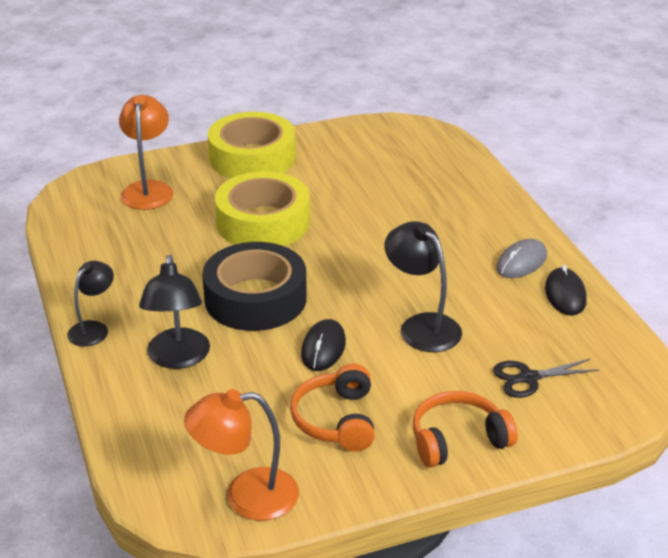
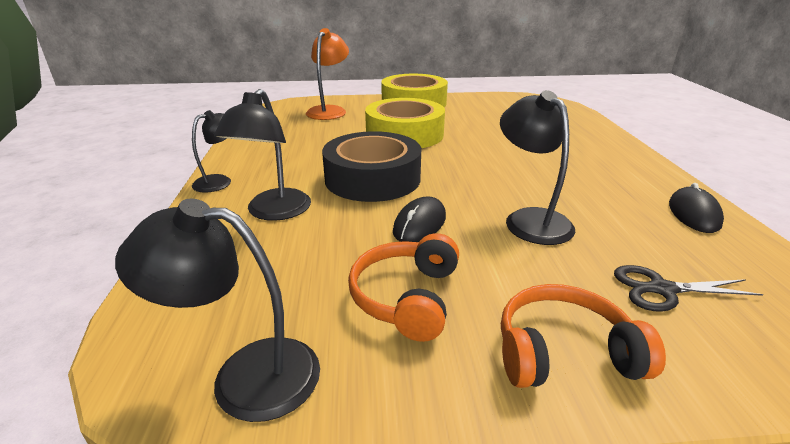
camera: 15 degrees right, 5 degrees down
(246, 496) = (245, 375): orange lamp -> black lamp
(521, 262) = (639, 183): grey mouse -> none

